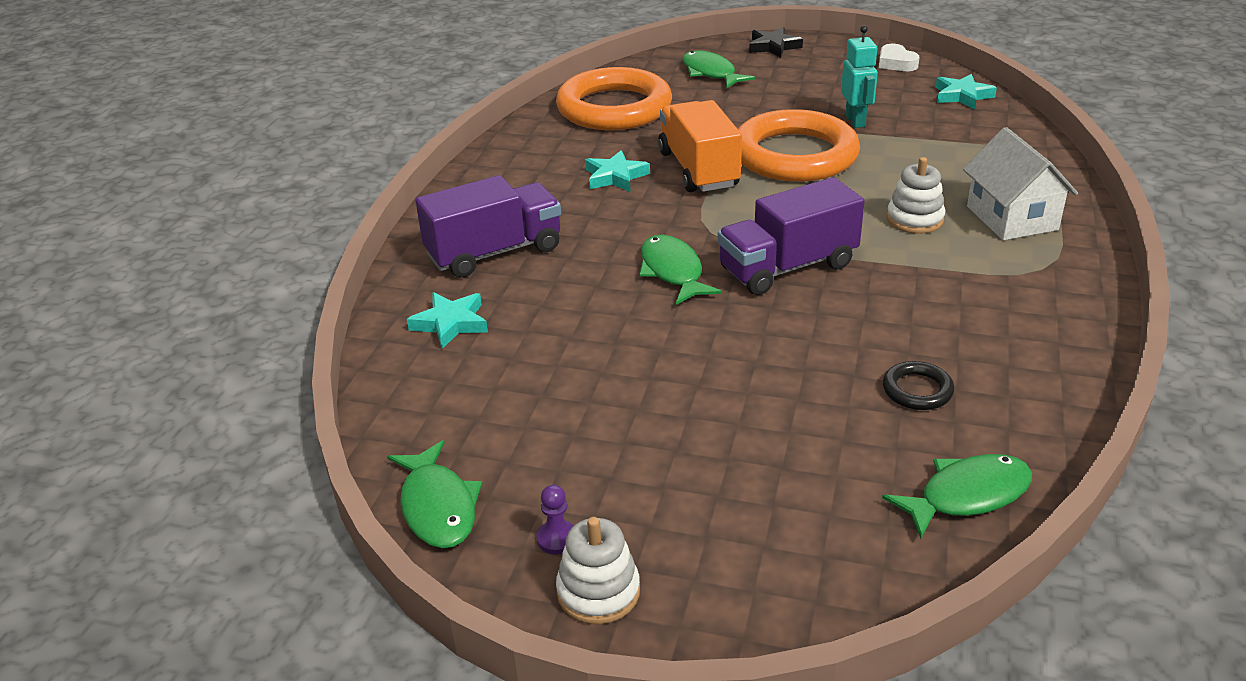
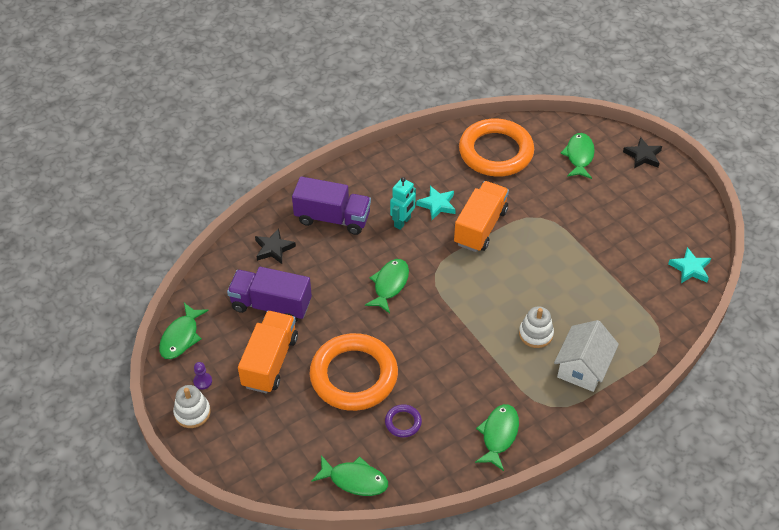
camera: 40 degrees right, 15 degrees up
(450, 323) = (274, 248): turquoise star -> black star
(631, 445) = (270, 362): none -> orange truck
(788, 267) = (440, 319): purple truck -> purple truck (271, 305)
(794, 155) = (538, 250): orange ring -> orange ring (354, 375)
(855, 121) = (604, 247): turquoise robot -> turquoise robot (402, 222)
(896, 63) = (692, 217): white heart -> none
(917, 390) = (403, 422): black ring -> purple ring
(1041, 328) = (498, 435): none -> green fish

